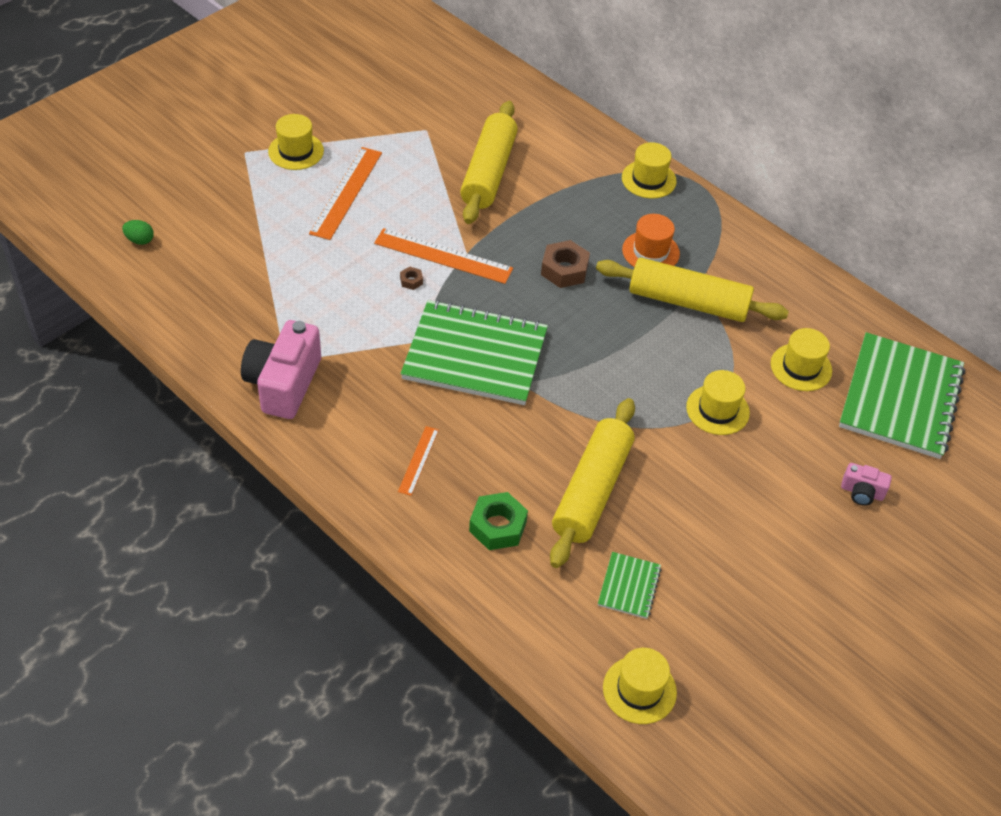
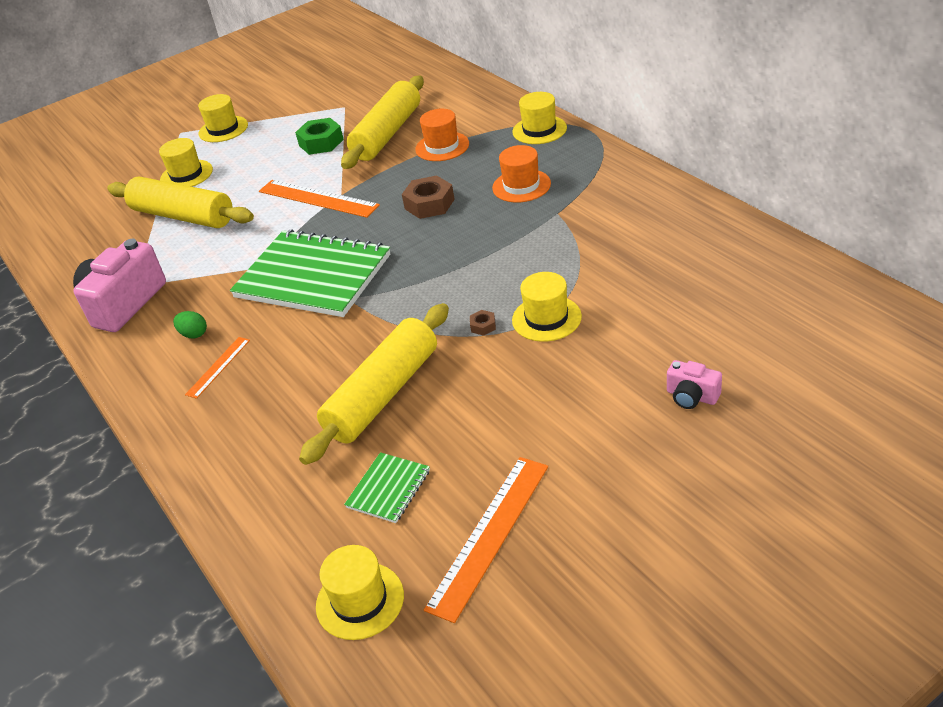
camera: 20 degrees right, 10 degrees down
(140, 240) = (60, 199): green egg -> green egg (194, 334)
(346, 192) = (252, 156): orange ruler -> orange ruler (489, 535)
(411, 281) = (279, 219): brown nut -> brown nut (483, 326)
(497, 526) = (271, 427): green nut -> green nut (321, 142)
(554, 195) = (442, 146): none -> orange hat
(688, 302) = (546, 225): yellow rolling pin -> yellow rolling pin (183, 216)
(801, 367) = (652, 278): yellow hat -> yellow hat (186, 175)
(900, 398) = (761, 304): green notebook -> none

